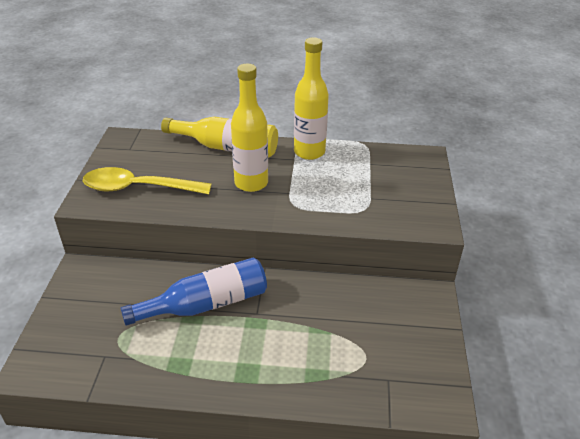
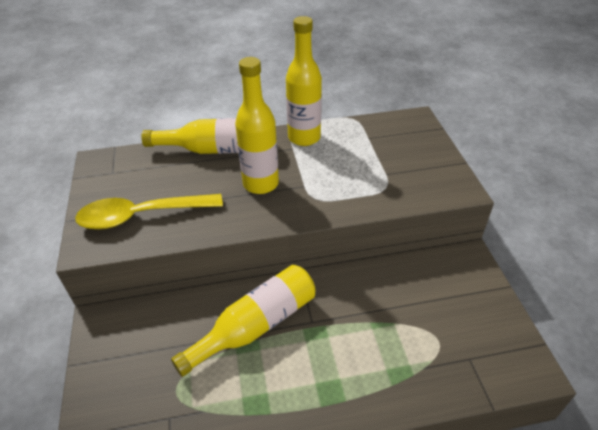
camera: 15 degrees left, 5 degrees up
(206, 304) = (256, 326): blue bottle -> yellow bottle

